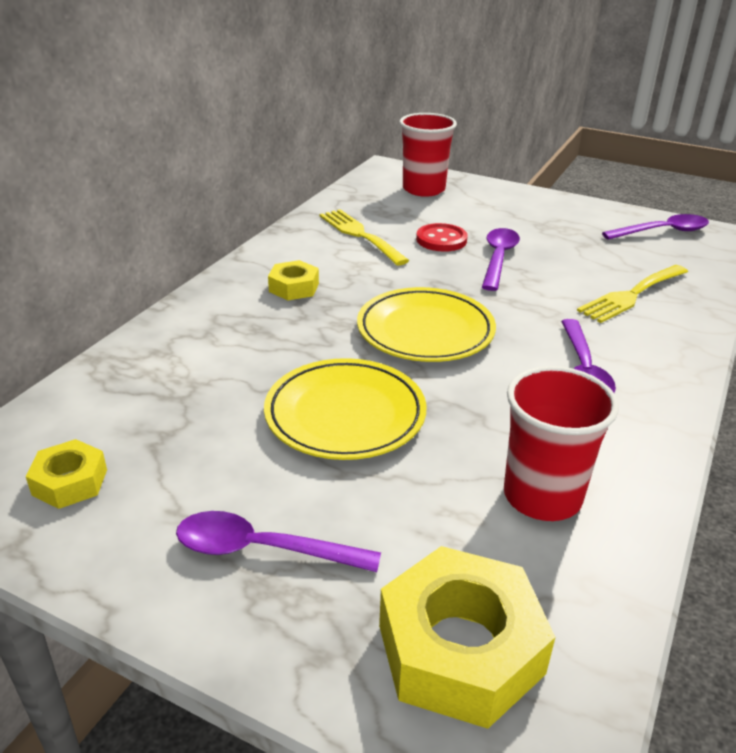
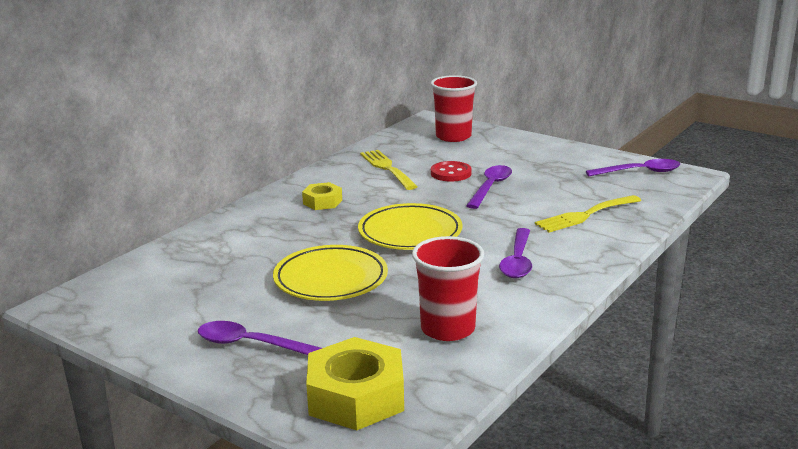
camera: 10 degrees right, 10 degrees down
(70, 482) = (138, 305): yellow nut -> none

